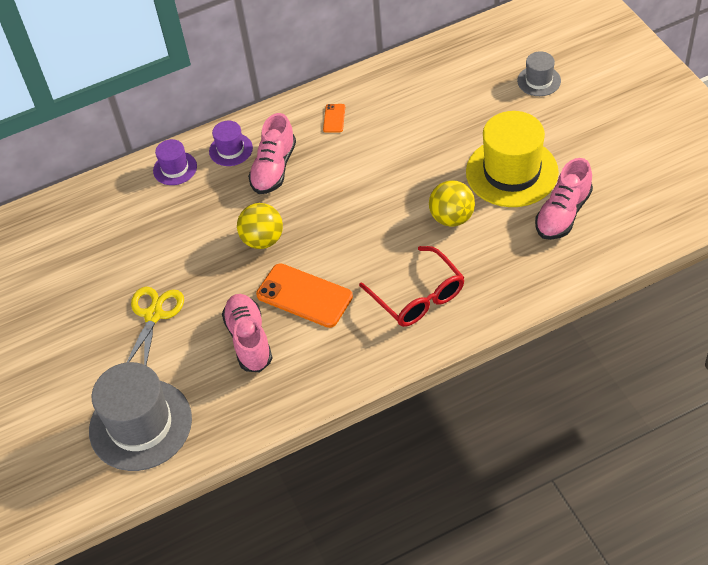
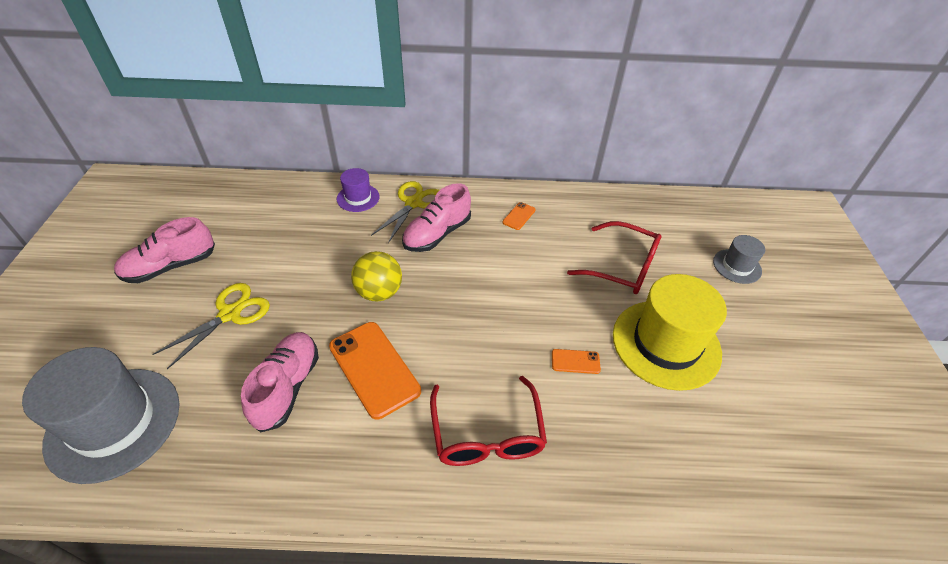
camera: 20 degrees right, 5 degrees down
(231, 149) = (413, 203): purple hat -> yellow scissors
(448, 124) = (622, 267): none -> red glasses
(452, 218) = (575, 361): yellow ball -> orange phone
(563, 214) = (705, 420): pink shoe -> pink shoe (171, 266)

